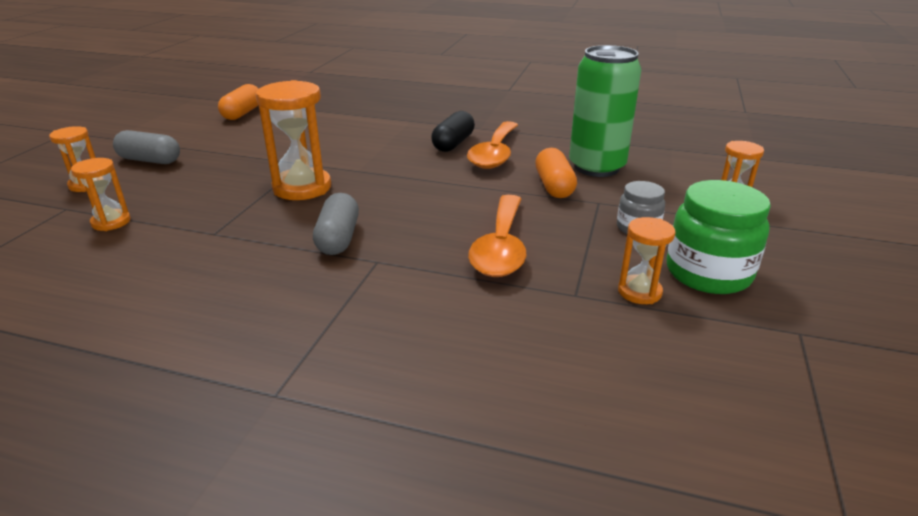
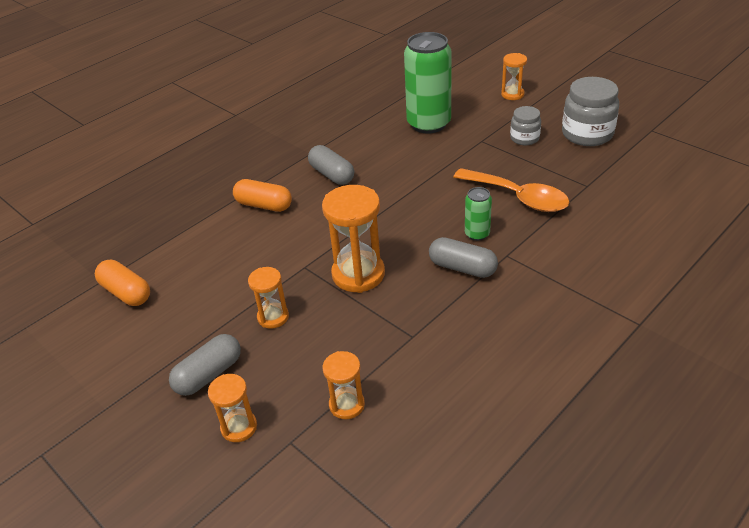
camera: 60 degrees left, 10 degrees up
(406, 235) = (477, 234): none -> green can
(453, 143) = (332, 174): black capsule -> grey capsule
(494, 154) = (369, 160): orange spoon -> none
(554, 186) = (445, 150): orange capsule -> orange capsule (264, 205)
(639, 292) = (594, 163): orange hourglass -> orange hourglass (273, 317)
(708, 273) = (587, 134): green jar -> grey jar

